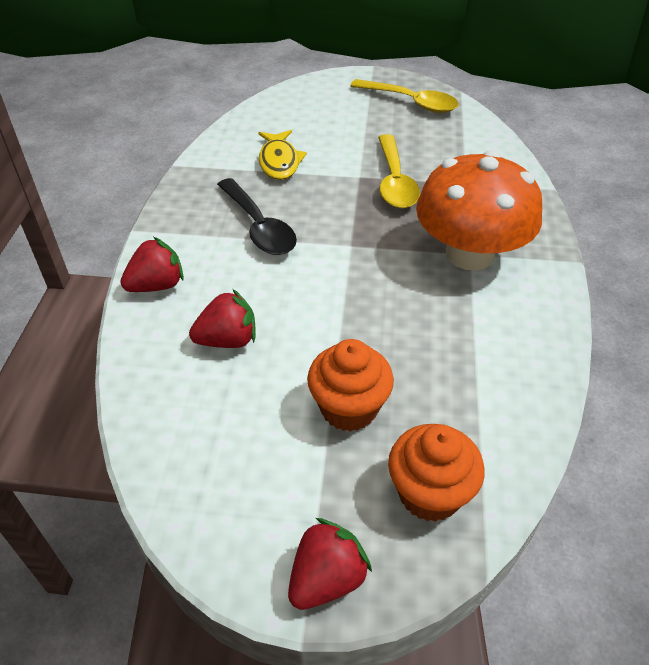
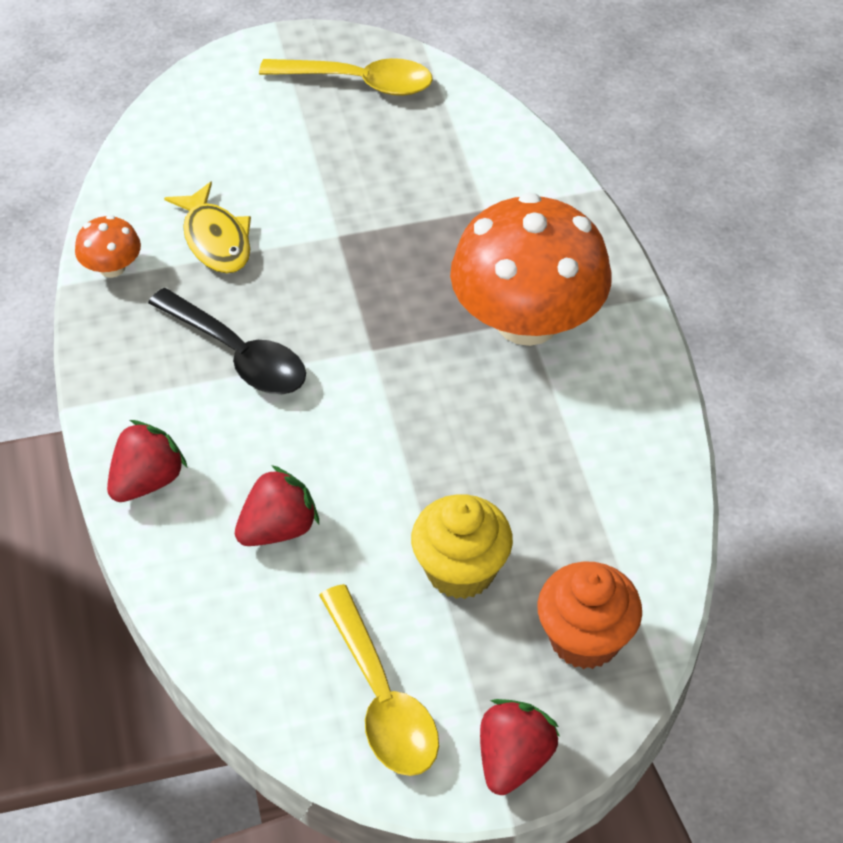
camera: 20 degrees left, 5 degrees up
(207, 162) = (112, 267): none -> orange mushroom
(349, 408) = (460, 570): orange cupcake -> yellow cupcake
(395, 181) = (390, 231): yellow spoon -> yellow spoon (382, 698)

